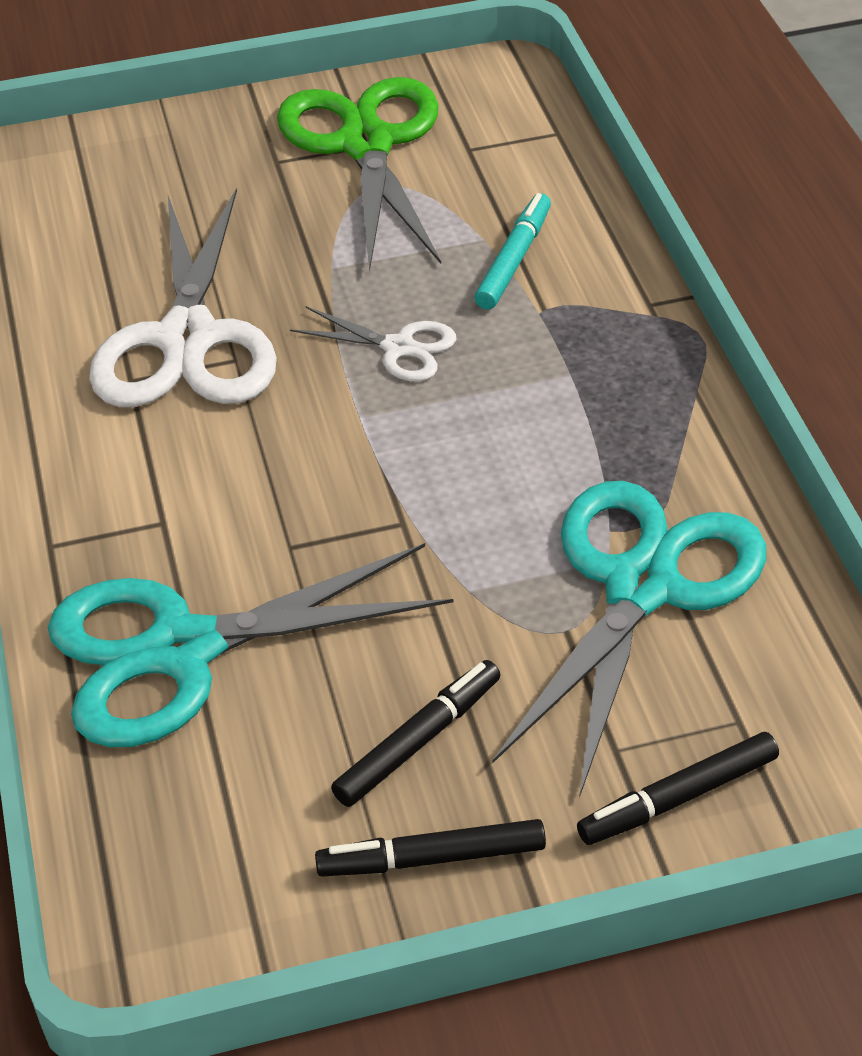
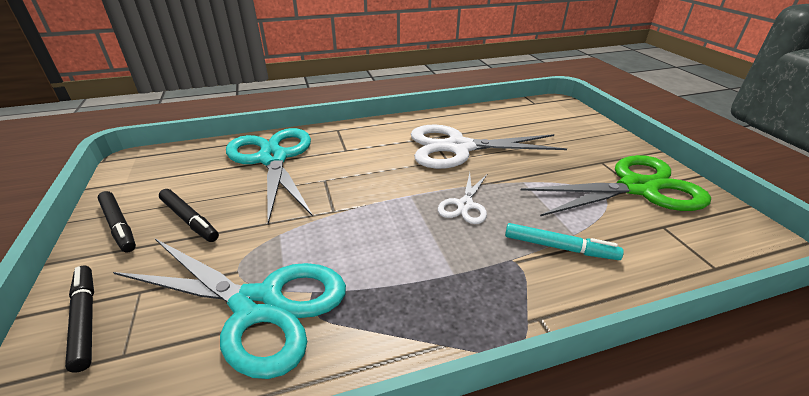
camera: 85 degrees right, 10 degrees down
(432, 858) = (119, 226): black marker -> black marker turned 150 degrees clockwise

